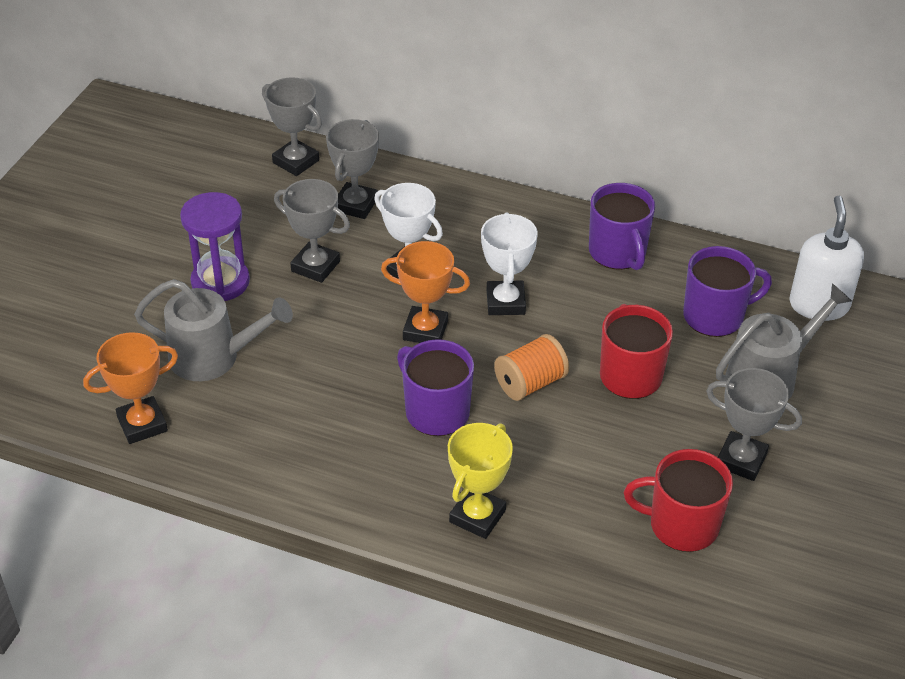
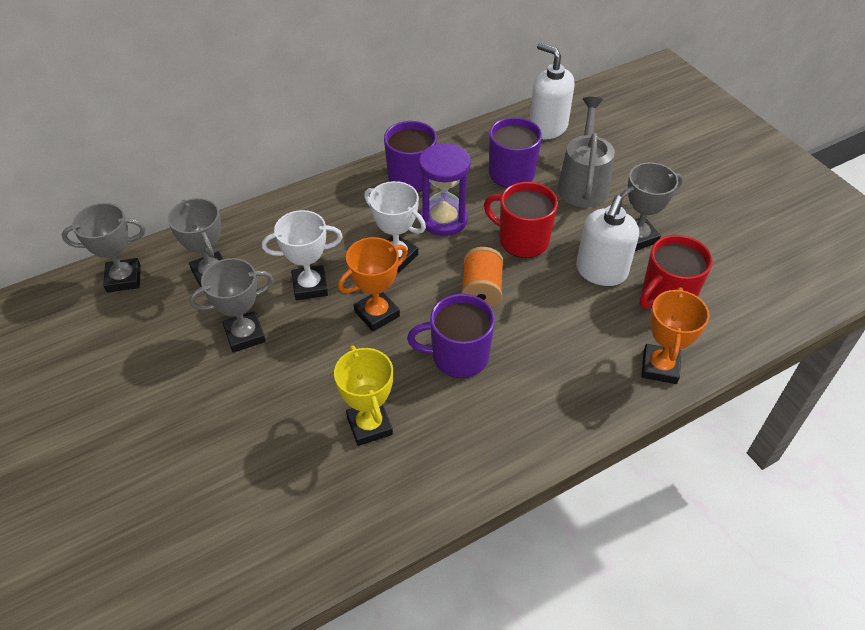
camera: 50 degrees left, 5 degrees up
(142, 424) = (287, 555): orange trophy -> orange trophy (660, 367)
(213, 357) = (266, 458): grey watering can -> none
(220, 282) = (191, 403): purple hourglass -> purple hourglass (443, 219)
(477, 516) = (573, 394): yellow trophy -> yellow trophy (369, 425)
(657, 456) = (601, 272): none -> white soap dispenser

